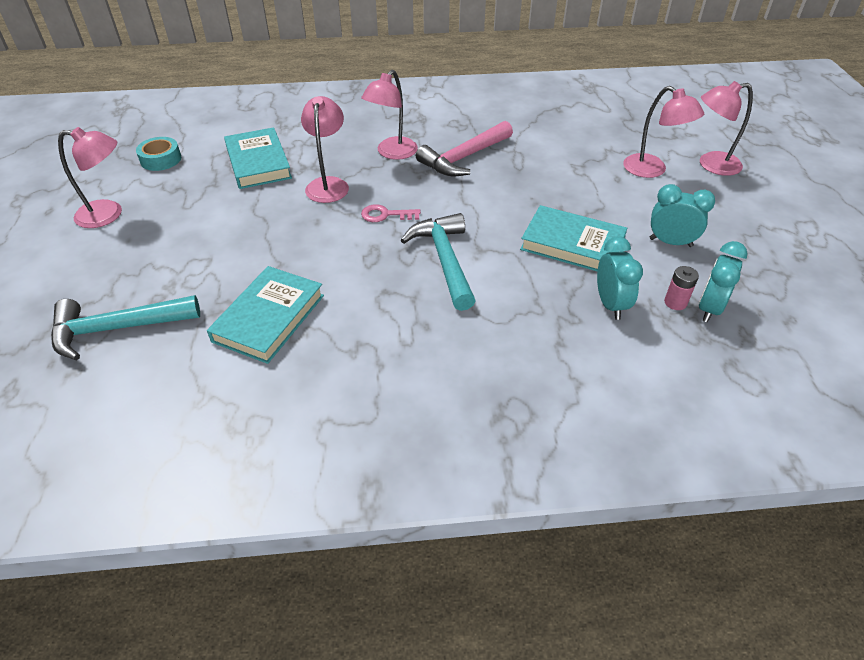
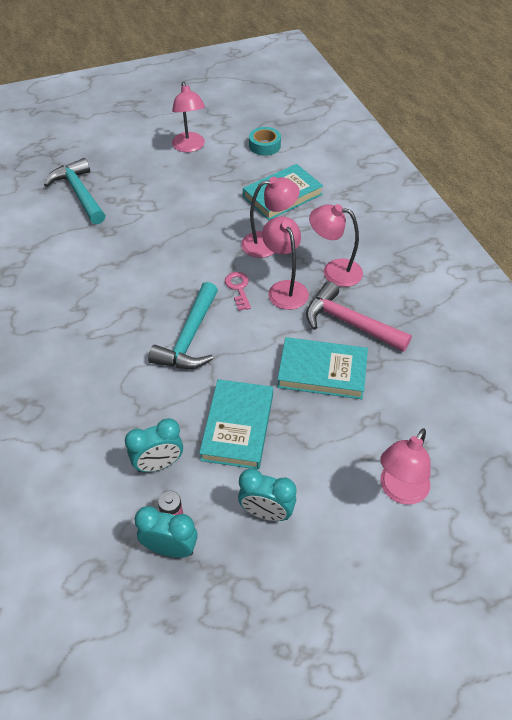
camera: 75 degrees right, 5 degrees up
(269, 318) = (101, 257): turquoise book -> turquoise book (322, 371)
(444, 260) = (189, 338): turquoise hammer -> turquoise hammer turned 135 degrees clockwise
(670, 242) = (266, 512): turquoise clock -> turquoise clock turned 105 degrees clockwise
(711, 165) = (441, 556): pink lamp -> pink lamp (284, 288)

